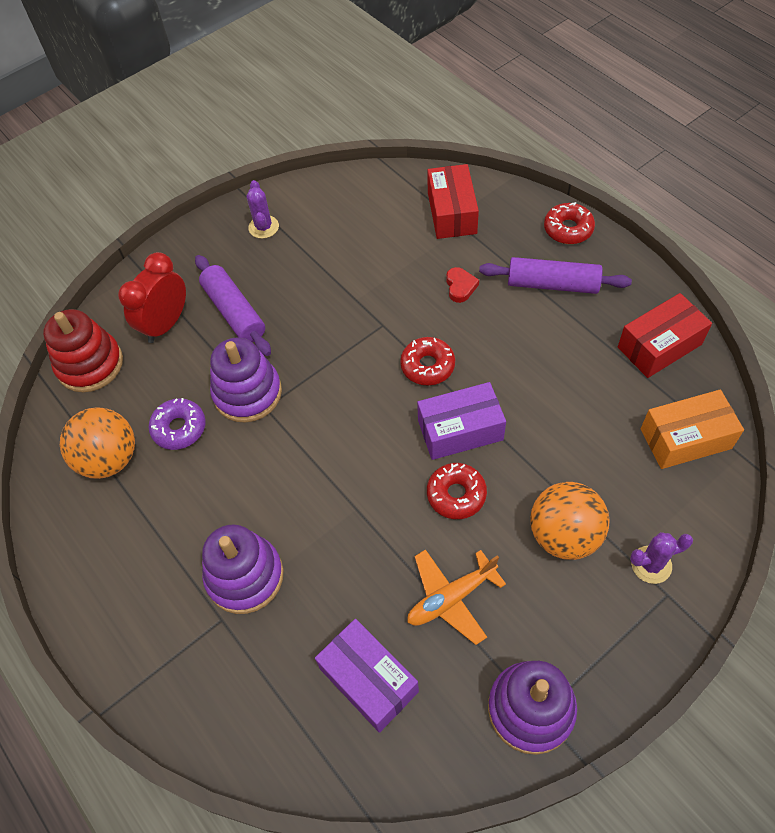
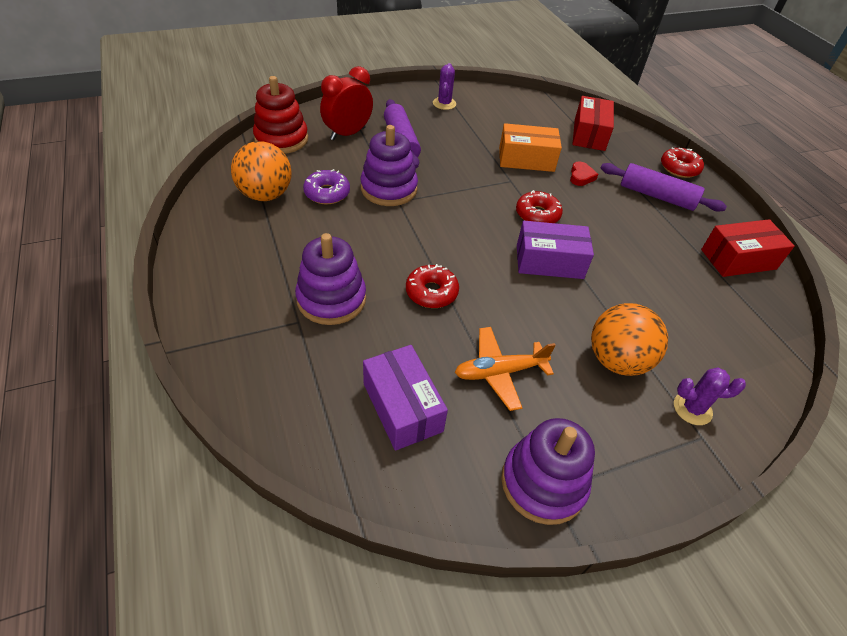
camera: 10 degrees right, 10 degrees down
(456, 494) = (530, 302): red donut -> red donut (431, 292)
(685, 438) = (747, 328): orange box -> orange box (526, 159)

